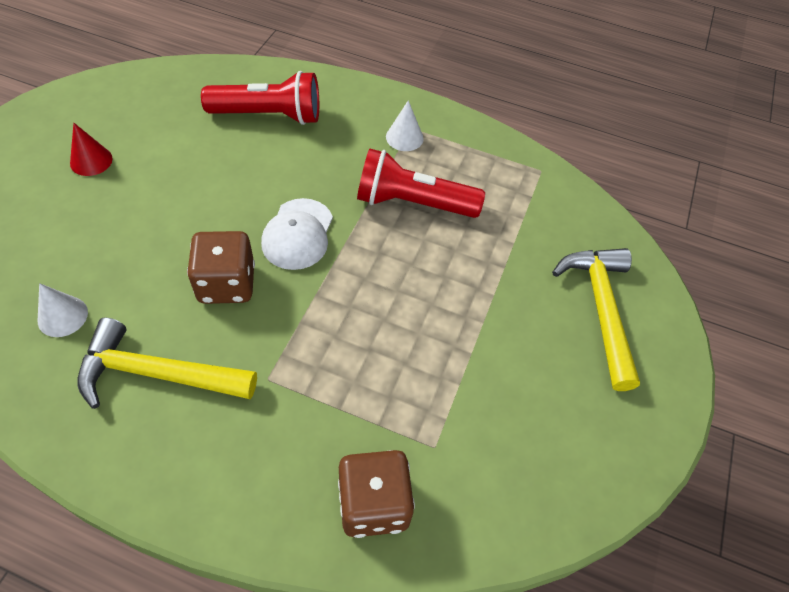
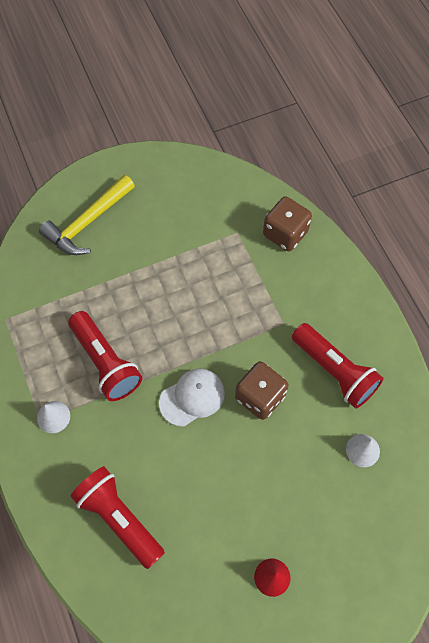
camera: 130 degrees left, 10 degrees up
(158, 374) = (334, 371): yellow hammer -> red flashlight

